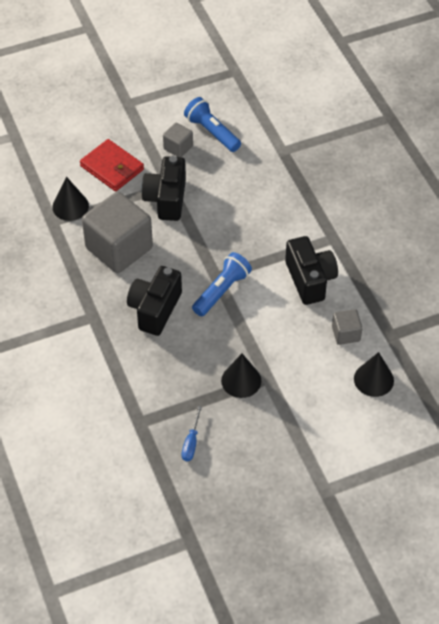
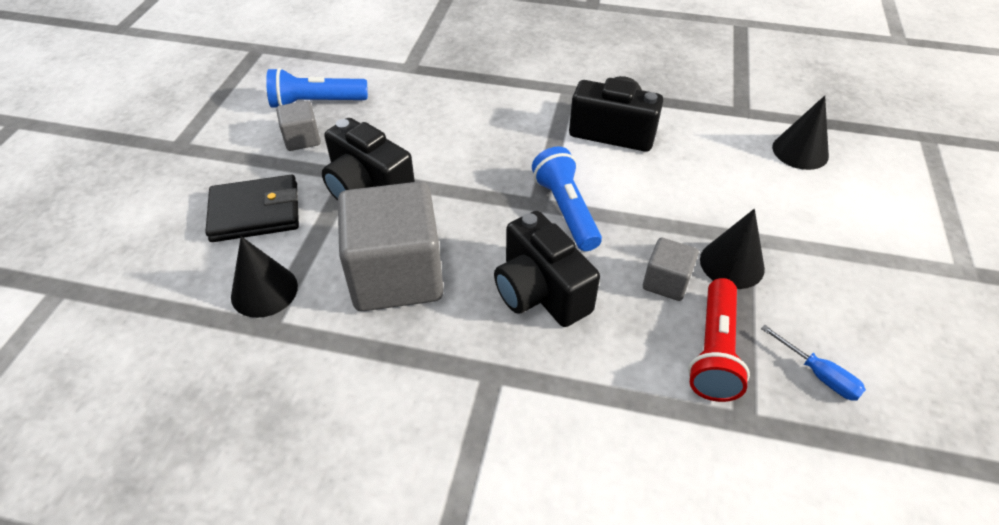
camera: 55 degrees left, 5 degrees down
(112, 168) = (255, 212): red wallet -> black wallet
(173, 395) = (714, 351): none -> red flashlight
(346, 334) = (716, 141): grey cube -> grey cube (666, 282)

